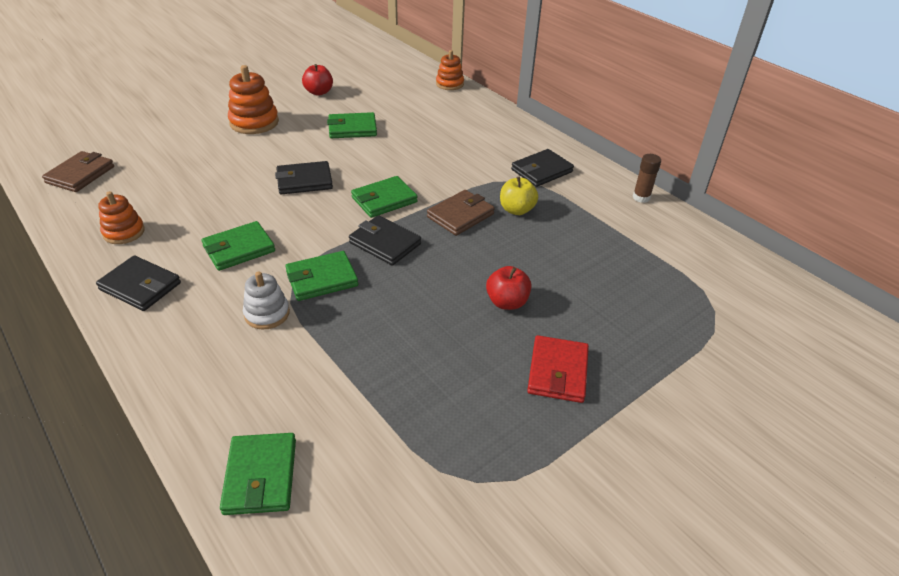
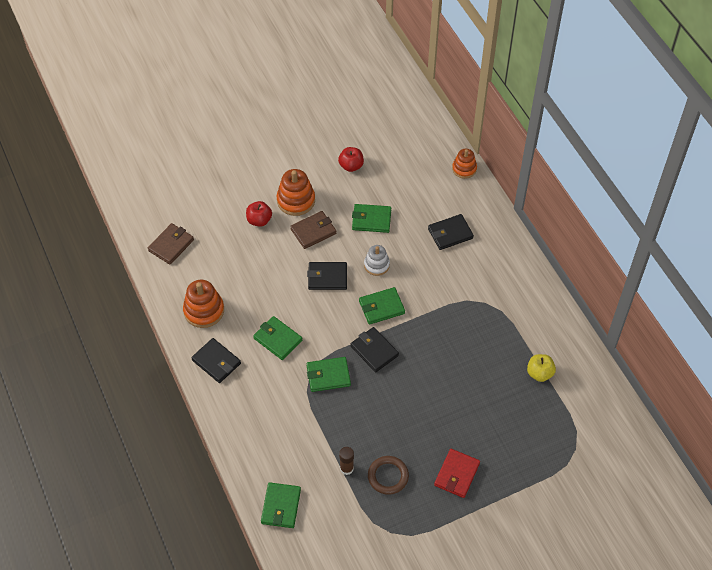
camera: 15 degrees right, 15 degrees up
(124, 232) = (204, 311): orange stacking toy -> orange stacking toy, size x1.54
(239, 249) = (278, 339): green wallet -> green wallet turned 60 degrees clockwise
(267, 314) = (292, 398): white stacking toy -> white stacking toy (376, 265)
(447, 393) = (388, 476): none -> brown ring
(460, 215) = (432, 332): brown wallet -> brown wallet (313, 231)
(507, 302) = (442, 417): red apple -> red apple (259, 220)
(516, 210) = (474, 333): yellow apple -> yellow apple (539, 373)
(541, 171) = (507, 294): black wallet -> black wallet (450, 233)
(641, 197) = (572, 336): brown glue stick -> brown glue stick (346, 468)

